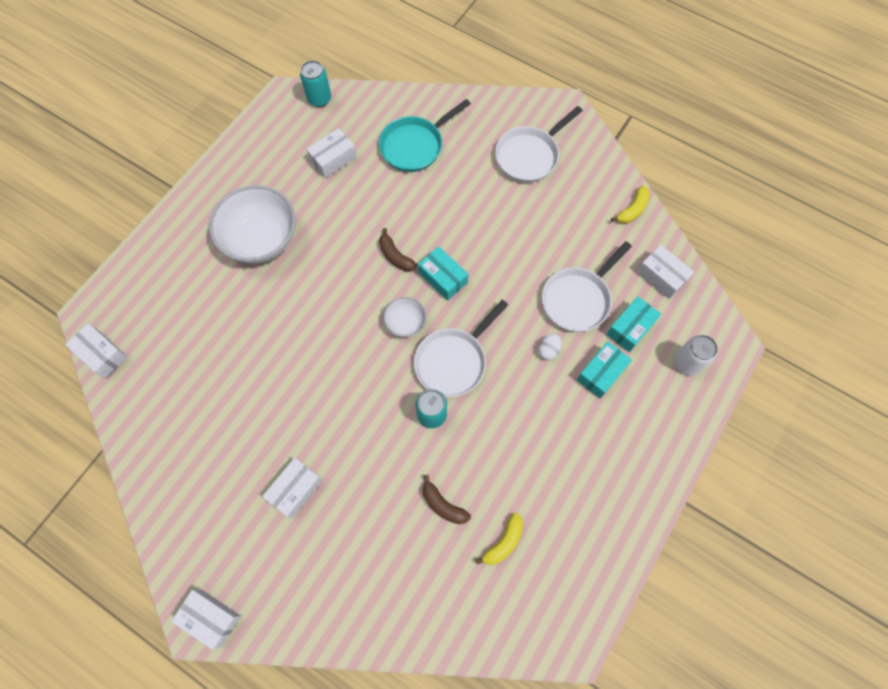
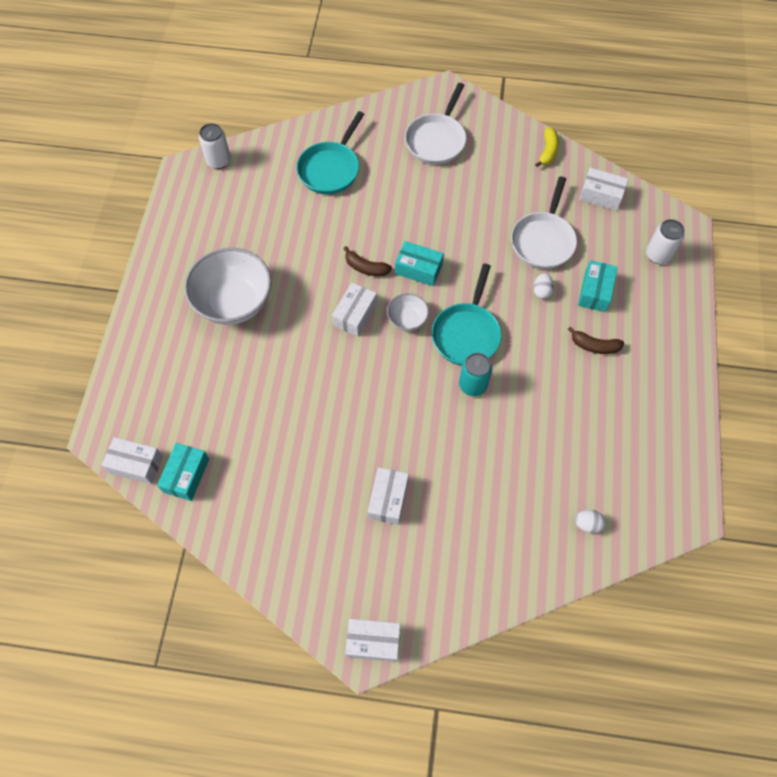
camera: 25 degrees left, 5 degrees down
(319, 99) = (219, 161): turquoise can -> white can
(333, 159) = (262, 208): white box -> white box (355, 314)
(443, 505) = (524, 453): brown banana -> brown banana (594, 346)
(453, 361) = (466, 333): white pan -> turquoise pan
(465, 604) = (587, 524): none -> white egg
(503, 542) = (591, 460): yellow banana -> none
(630, 328) = (598, 246): turquoise box -> turquoise box (186, 475)

